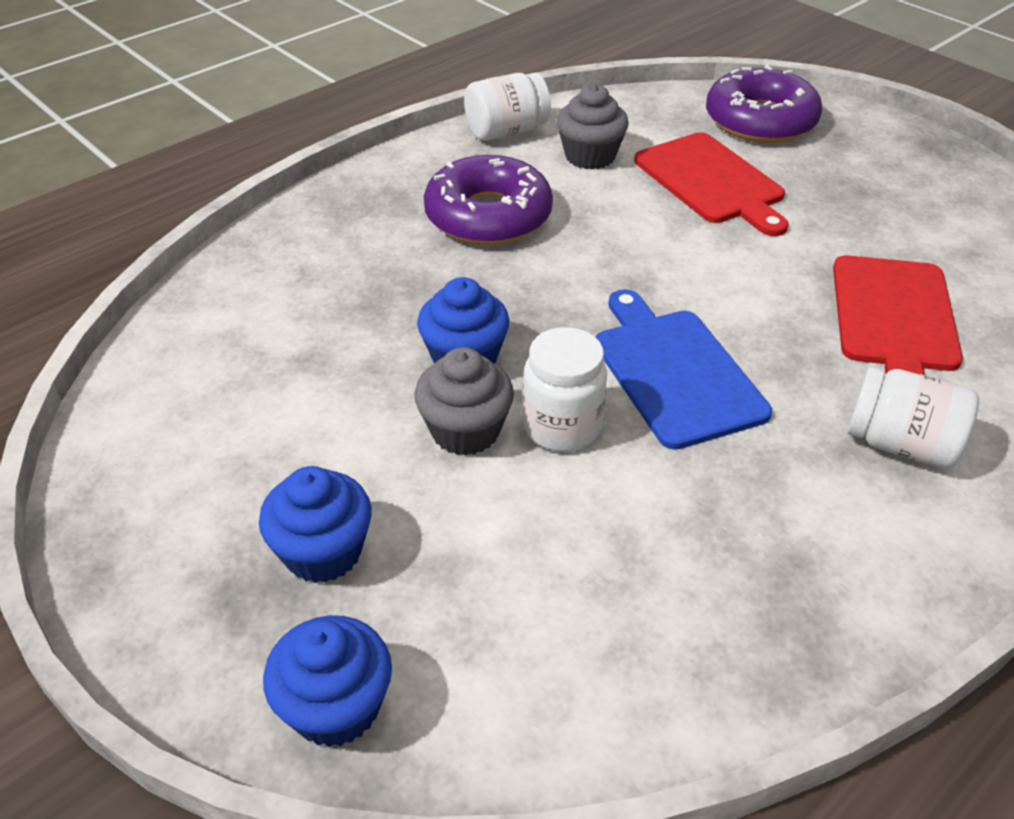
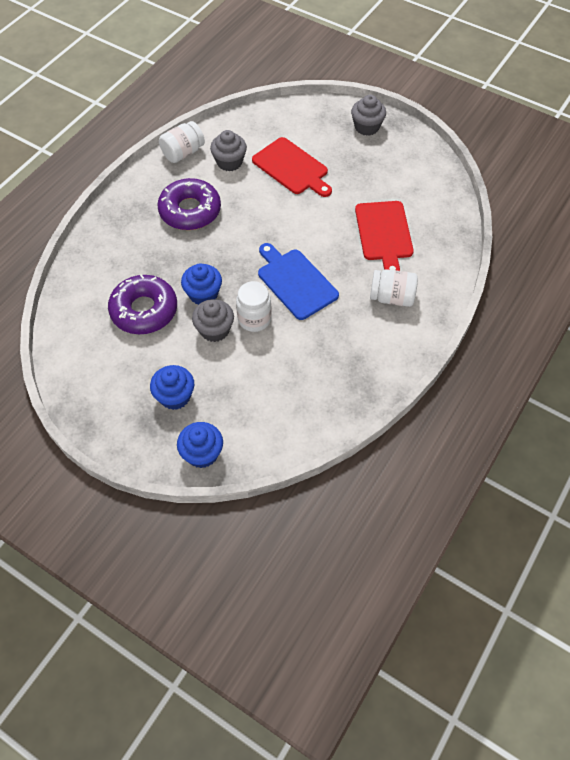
camera: 15 degrees left, 15 degrees up
(760, 121) = (309, 121): purple donut -> purple donut (144, 310)
(876, 143) = (367, 127): none -> grey cupcake

